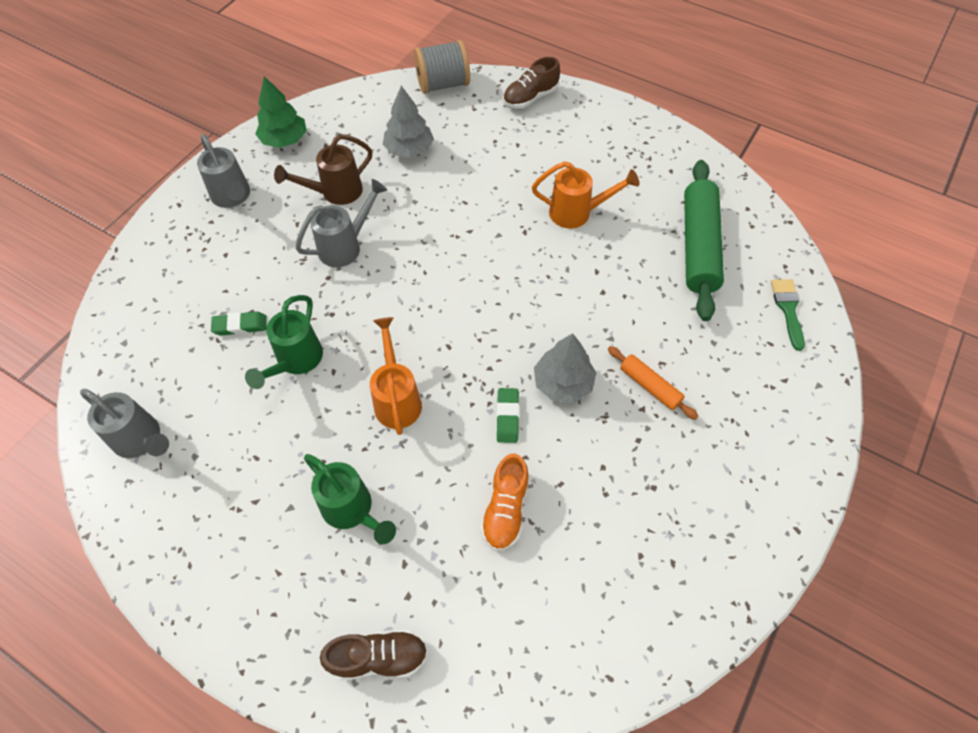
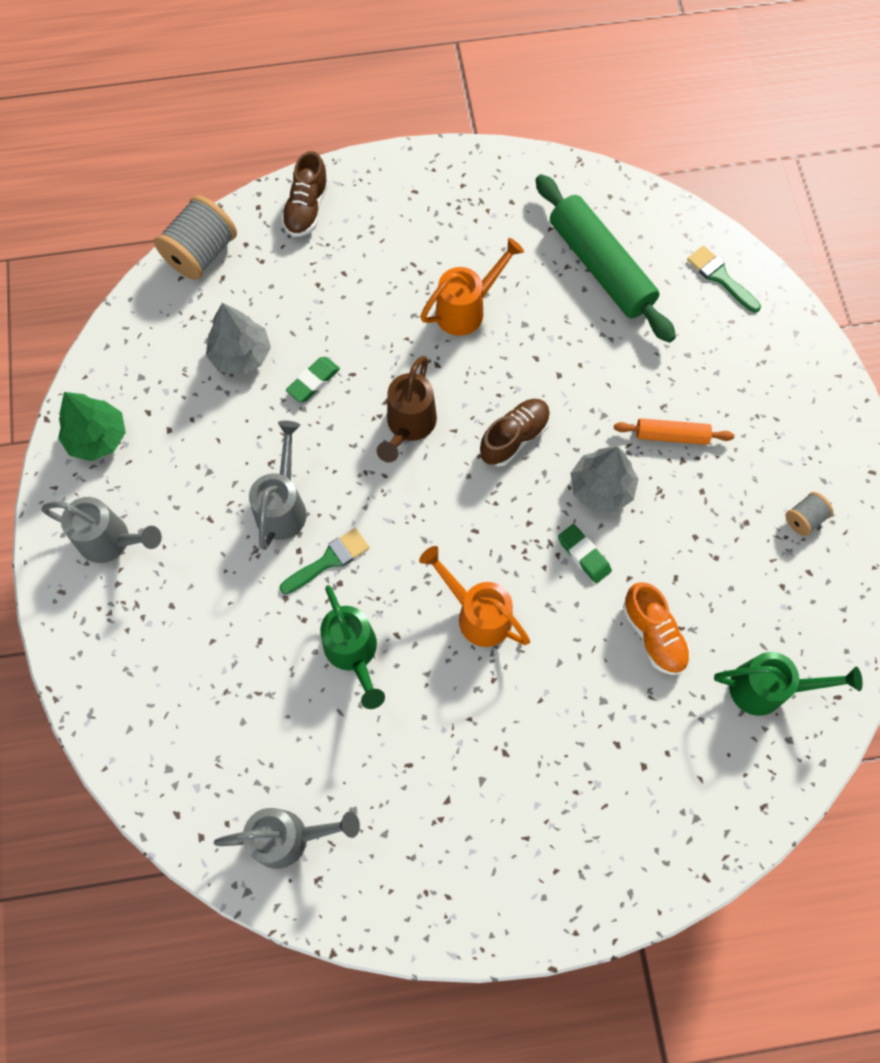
camera: 40 degrees left, 10 degrees up
(240, 326) = (265, 662): green eraser -> green eraser (313, 381)
(335, 193) = (214, 458): brown watering can -> brown watering can (408, 427)
(339, 296) = (329, 560): none -> green brush
(352, 511) = (535, 739): green watering can -> green watering can (768, 689)
(379, 657) = (666, 829): brown shoe -> brown shoe (514, 437)
(704, 520) = (804, 519): none -> grey spool

